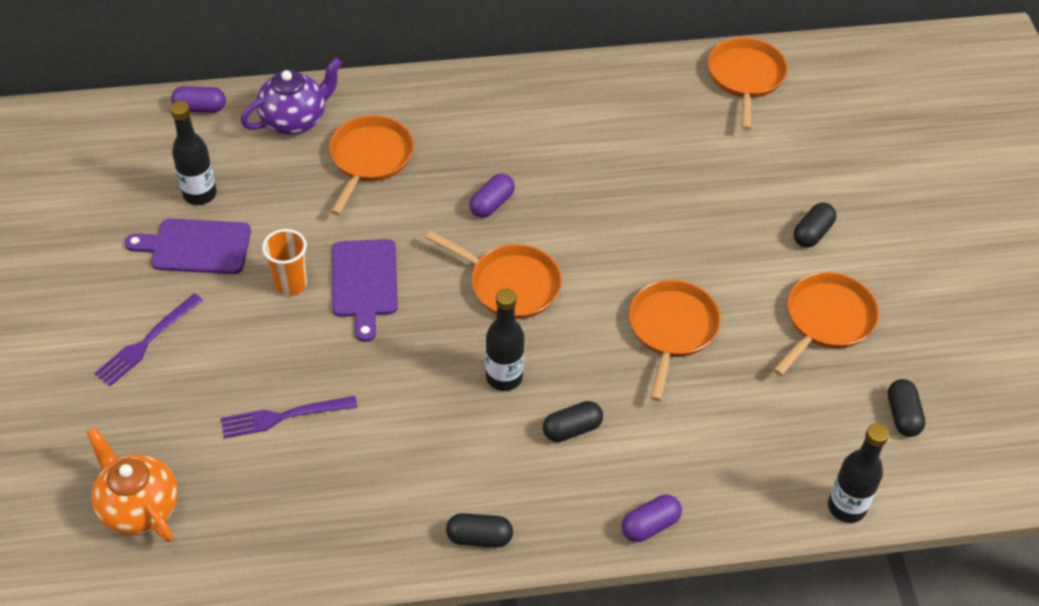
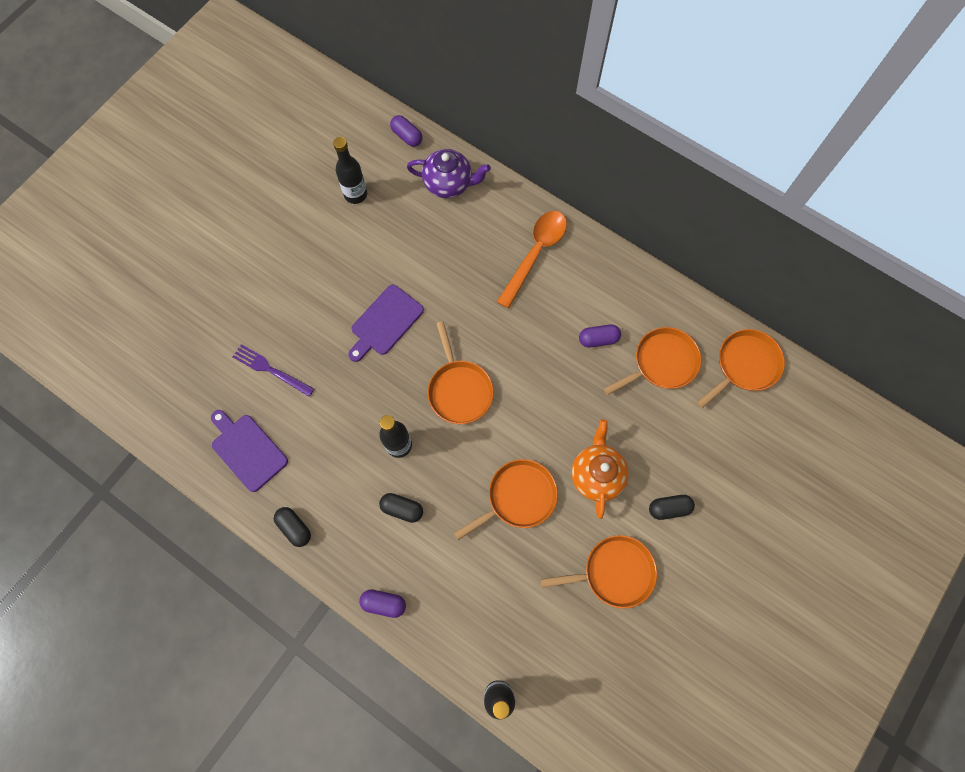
camera: 45 degrees right, 20 degrees up
(139, 507) = (161, 362): orange teapot -> orange teapot (596, 474)
(146, 343) = (248, 267): purple fork -> none
(196, 247) = (323, 227): purple cutting board -> purple cutting board (247, 450)
(291, 284) = (348, 291): orange cup -> none
(370, 159) = (464, 243): orange pan -> orange pan (661, 363)
(453, 120) = (535, 254): none -> orange spoon
(492, 204) = (501, 328): purple capsule -> purple capsule (598, 339)
(902, 415) = (592, 672): black capsule -> none

